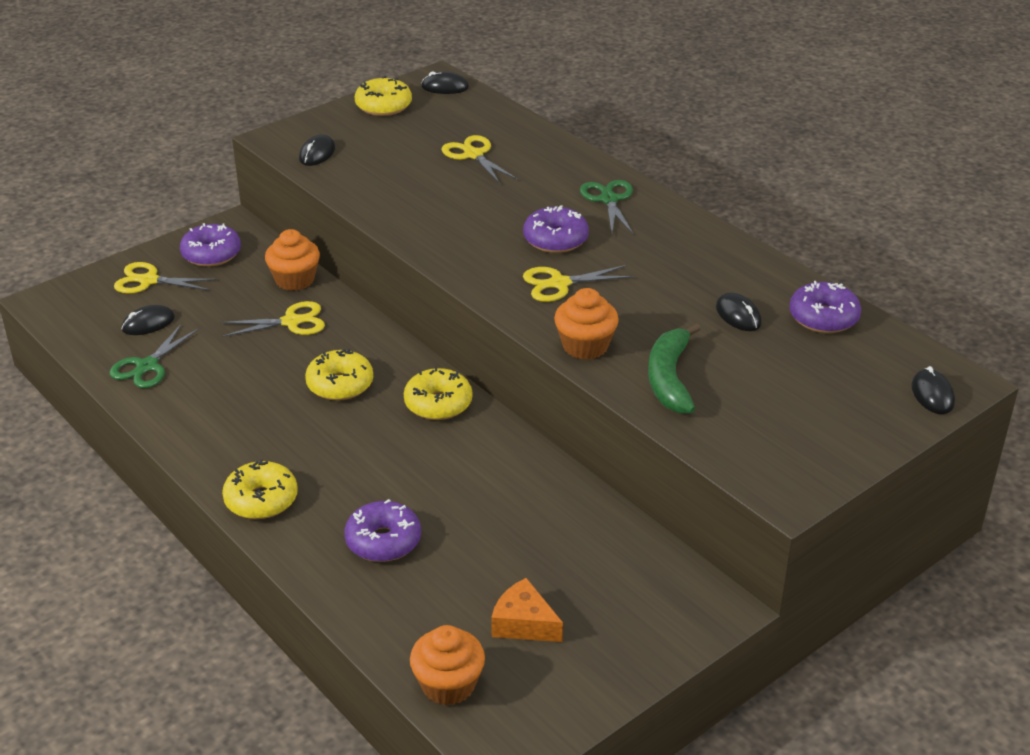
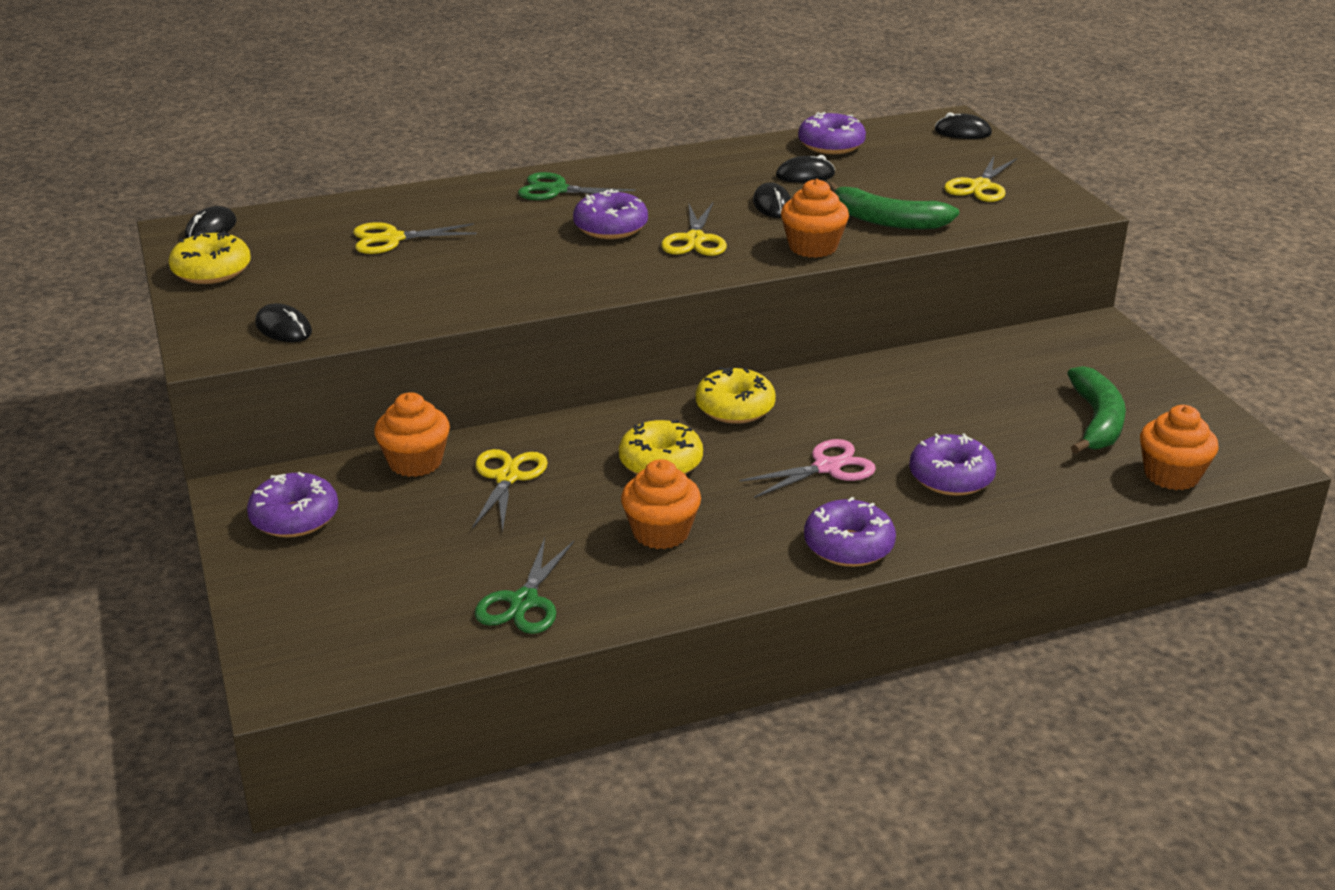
camera: 70 degrees left, 5 degrees down
(147, 366) = (524, 602): green scissors -> green scissors turned 60 degrees clockwise
(148, 323) = (422, 590): black mouse -> black mouse (772, 205)
(149, 281) = (314, 578): yellow scissors -> yellow scissors (980, 186)
(247, 405) = (661, 532): none -> orange cupcake
(261, 500) = (848, 546): yellow donut -> purple donut
(369, 469) = (827, 467): none -> pink scissors
(523, 623) = (1097, 421): orange cheese -> green banana

